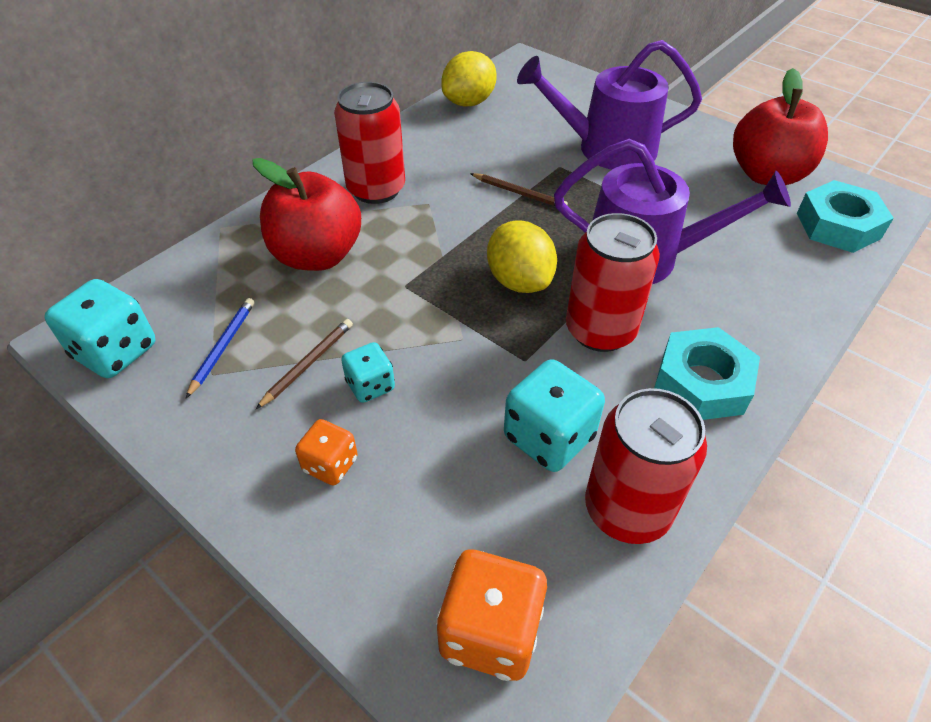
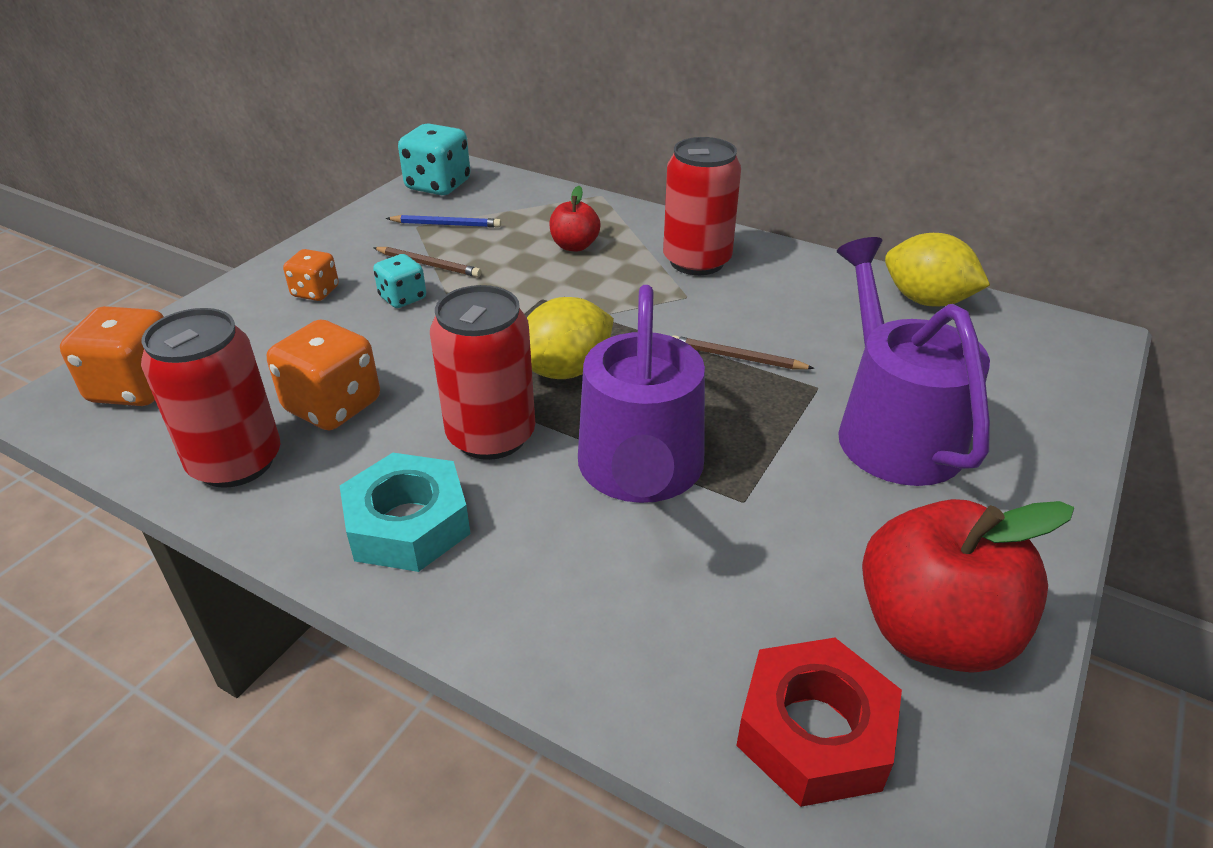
camera: 80 degrees right, 10 degrees down
(317, 255) = (574, 246): red apple -> red apple, size x0.52
(519, 193) = (737, 357): brown pencil -> brown pencil turned 90 degrees clockwise
(549, 437) = (333, 406): turquoise dice -> orange dice
(838, 225) = (814, 731): turquoise nut -> red nut

